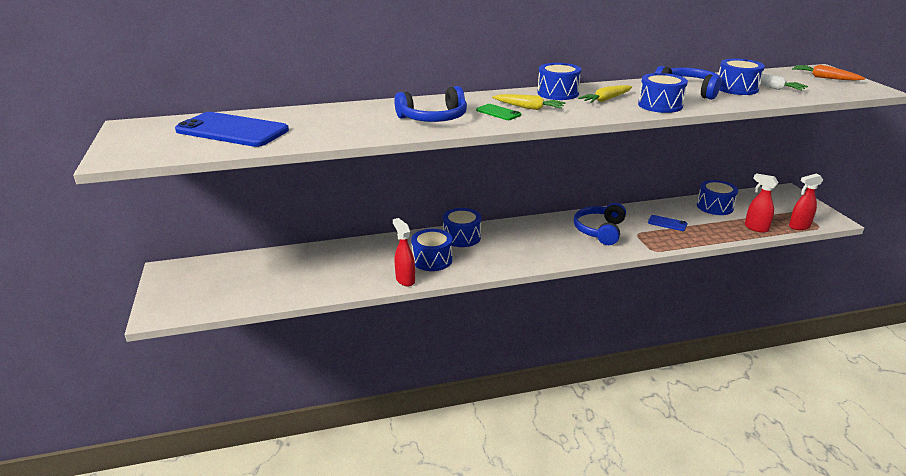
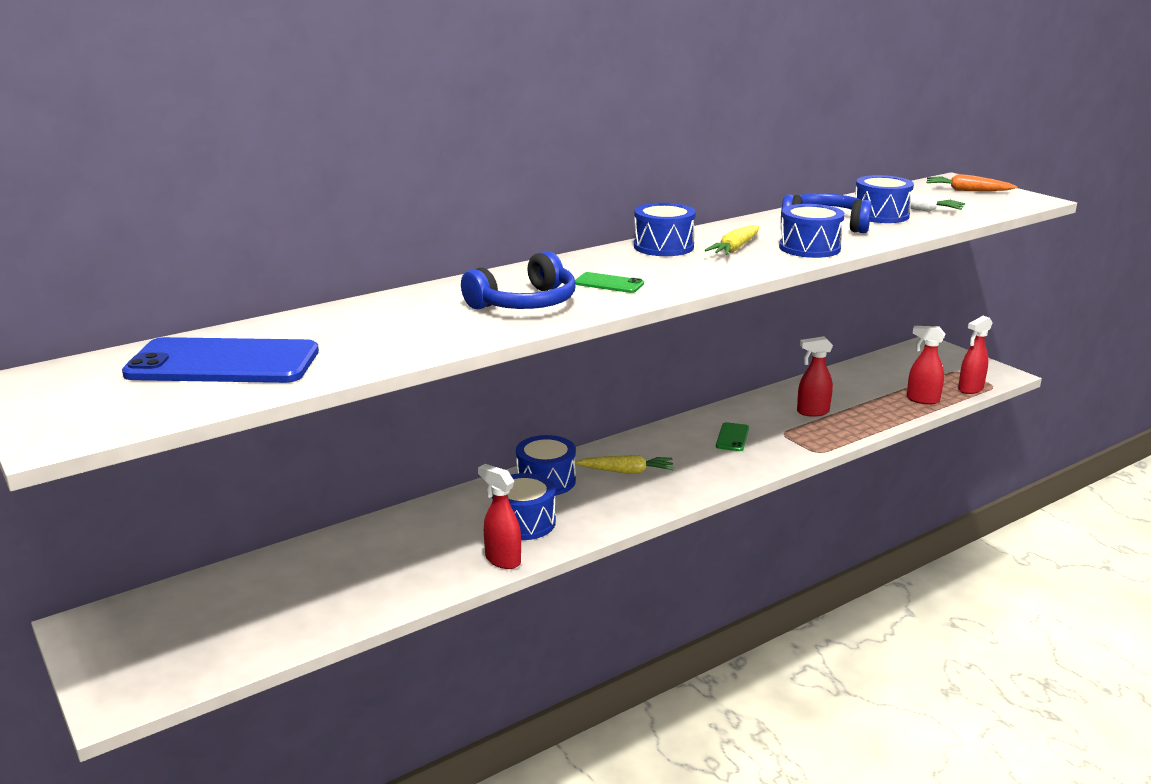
camera: 20 degrees left, 5 degrees down
(529, 108) = (644, 272): yellow carrot -> yellow carrot (626, 471)
(599, 230) = (732, 437): blue headphones -> green phone
(667, 223) = (812, 412): blue phone -> red spray bottle
(714, 206) = (856, 380): blue drum -> none

